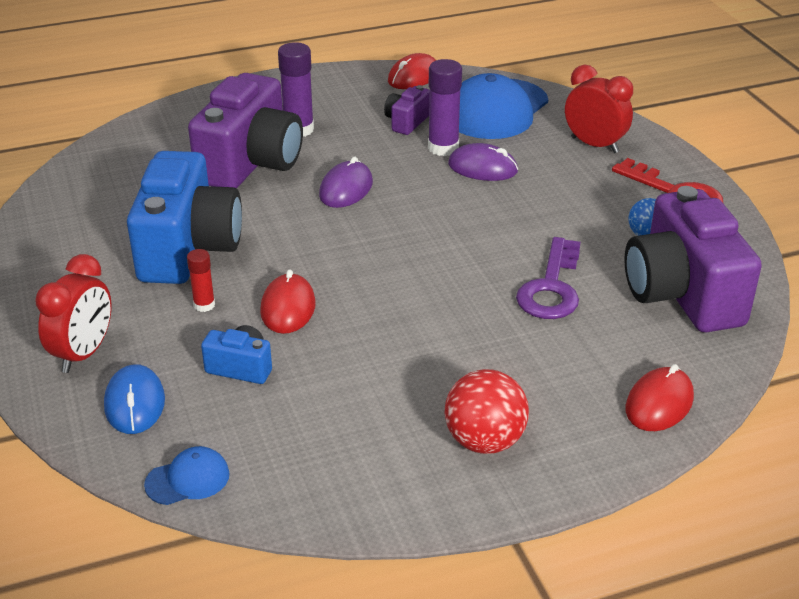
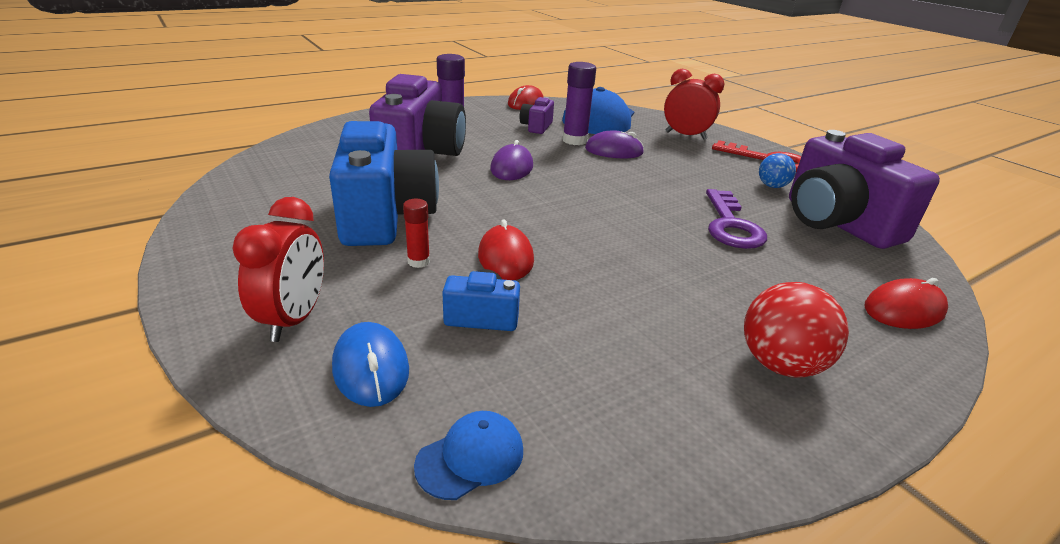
camera: 15 degrees left, 5 degrees down
(659, 403) = (904, 310): red mouse -> red mouse turned 45 degrees clockwise

